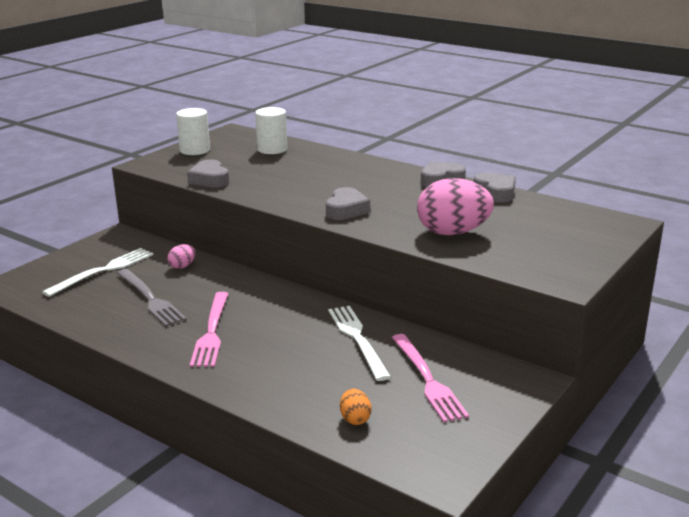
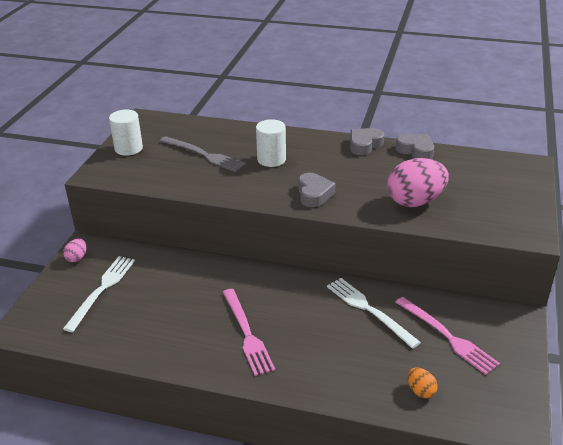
camera: 20 degrees left, 10 degrees up
(150, 299) = (168, 311): grey fork -> grey fork (203, 155)
(182, 266) = (171, 268): pink egg -> pink egg (77, 258)
(210, 179) = (170, 182): grey heart -> none
(272, 149) = (198, 135): white cylinder -> white cylinder (271, 159)

